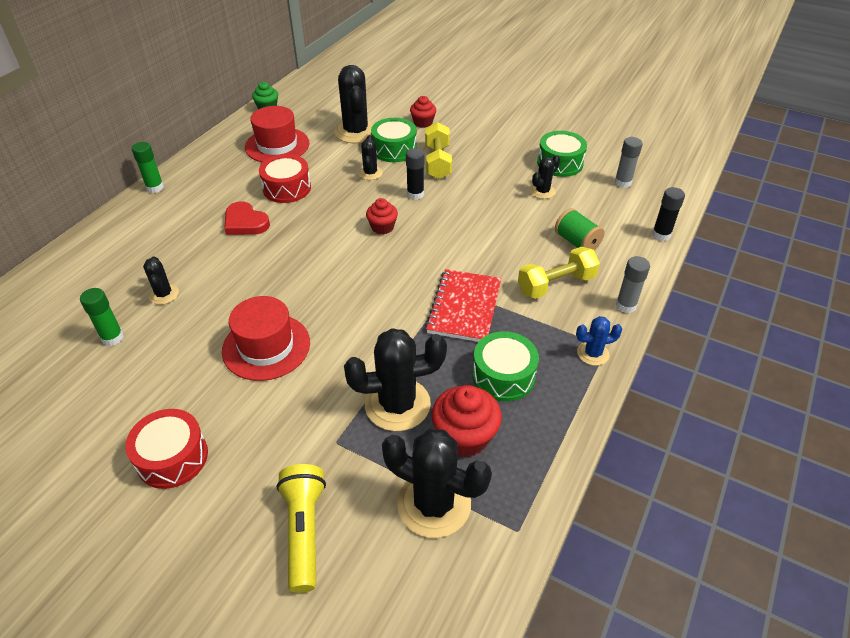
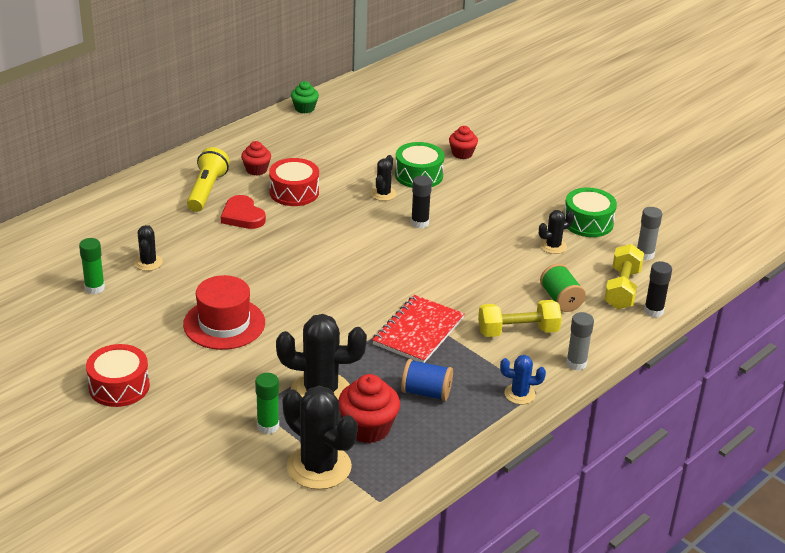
camera: 15 degrees right, 10 degrees down
(155, 188) = (167, 167): green glue stick -> green glue stick (268, 426)
(277, 145) = (300, 148): red hat -> none
(304, 531) = (206, 459): yellow flashlight -> yellow flashlight (206, 190)
(356, 132) = (386, 150): black cactus -> none
(382, 227) = (372, 247): red cupcake -> red cupcake (256, 170)
(438, 162) = (458, 196): yellow dumbbell -> yellow dumbbell (622, 289)
(503, 376) = (426, 392): green drum -> blue spool

